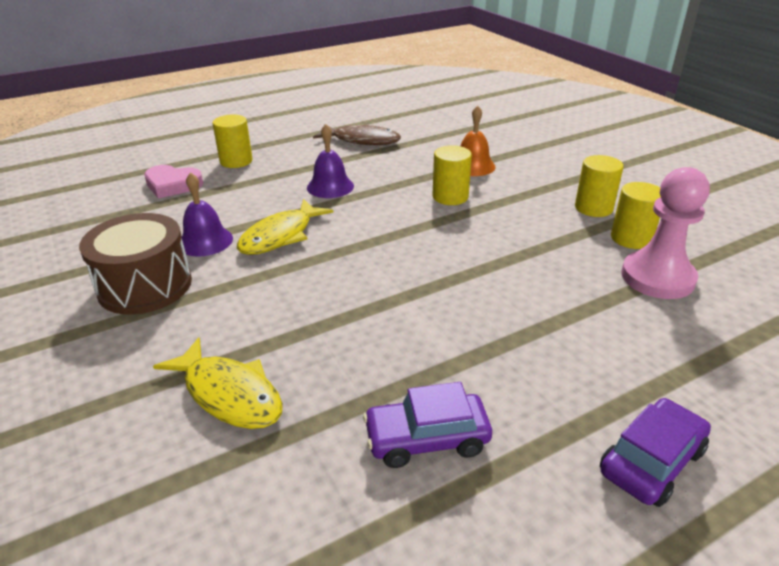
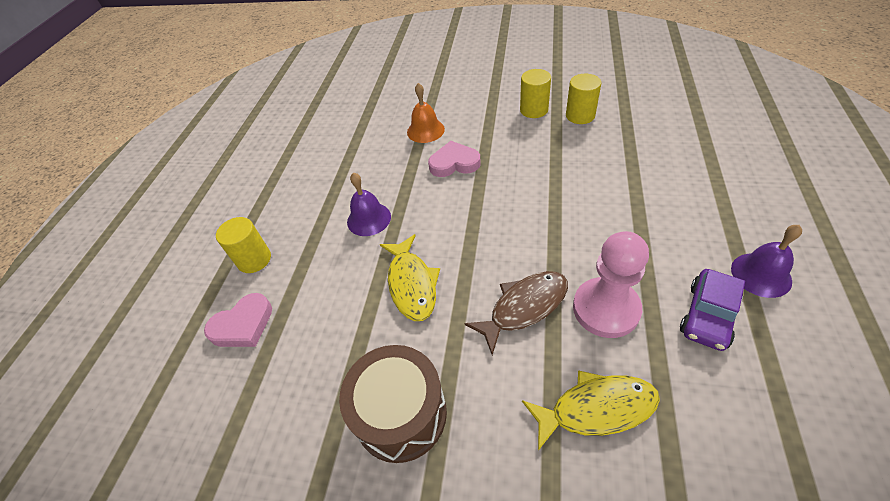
camera: 45 degrees left, 15 degrees up
(205, 241) = (370, 339): purple bell -> purple bell (761, 274)
(362, 140) = (318, 165): brown fish -> brown fish (524, 307)
(450, 197) = (454, 163): yellow cylinder -> pink heart
(651, 461) = (776, 228): purple car -> none
(657, 277) = (626, 130): pink pawn -> pink pawn (606, 309)

